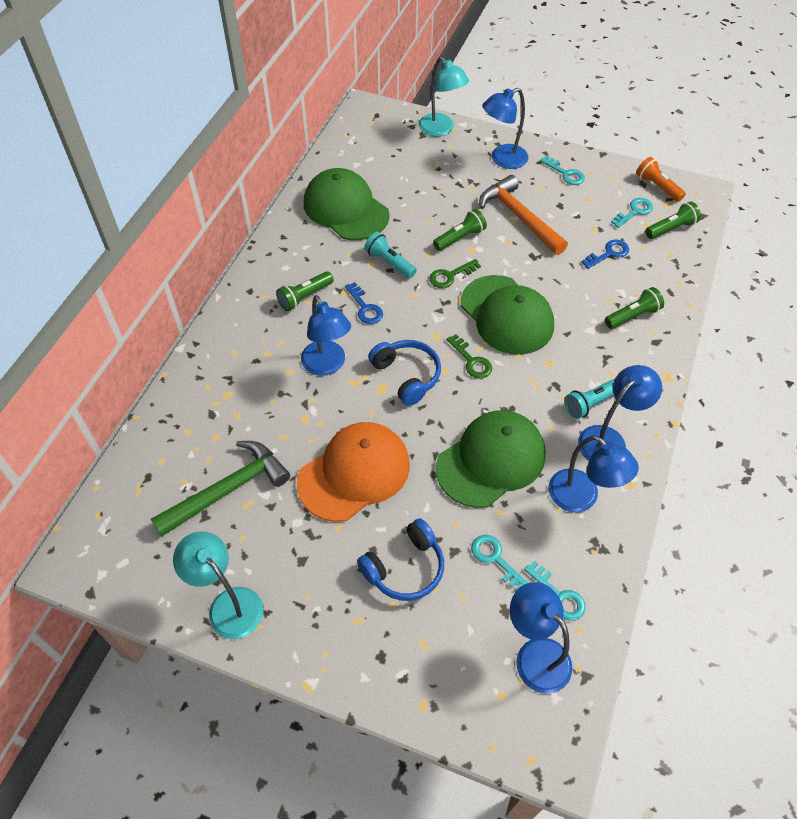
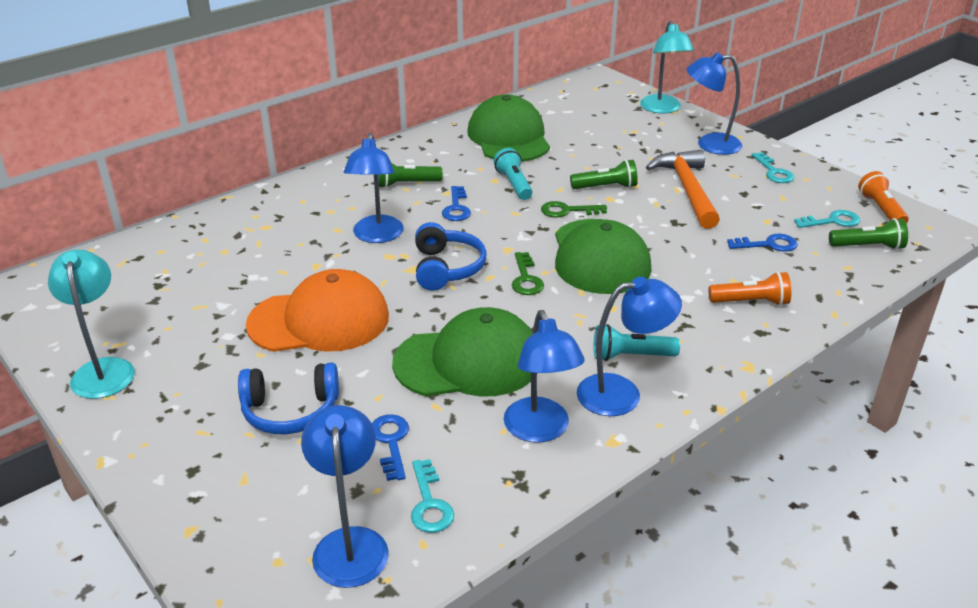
camera: 30 degrees right, 20 degrees down
(228, 489) = (194, 290): green hammer -> none
(495, 559) = (391, 442): turquoise key -> blue key
(632, 316) = (751, 302): green flashlight -> orange flashlight

